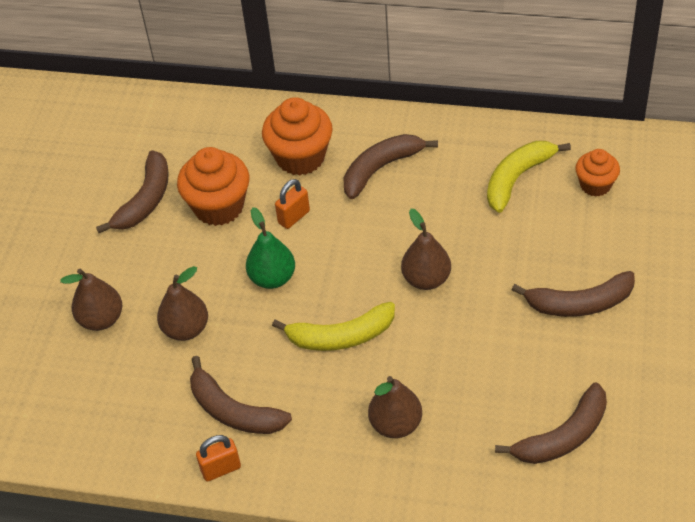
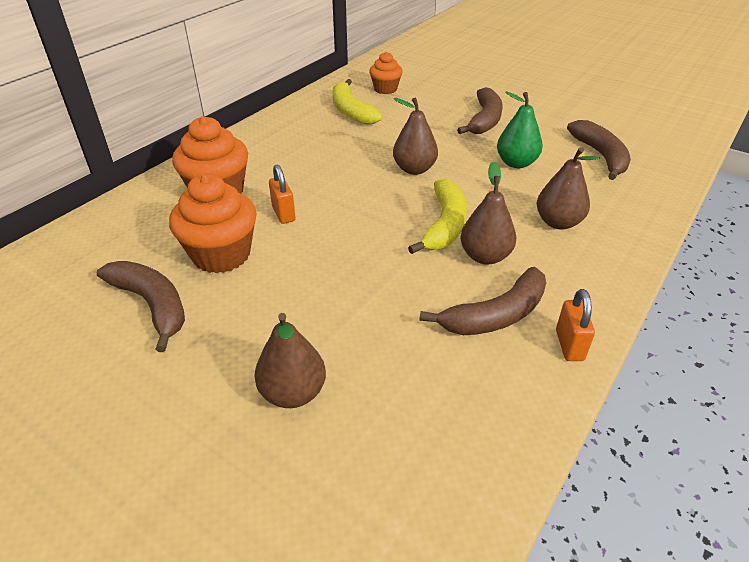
camera: 70 degrees left, 10 degrees down
(186, 329) = (363, 322): brown pear -> brown pear (485, 256)
(272, 278) = (345, 245): green pear -> green pear (516, 163)
(381, 169) = (278, 158): brown banana -> none

